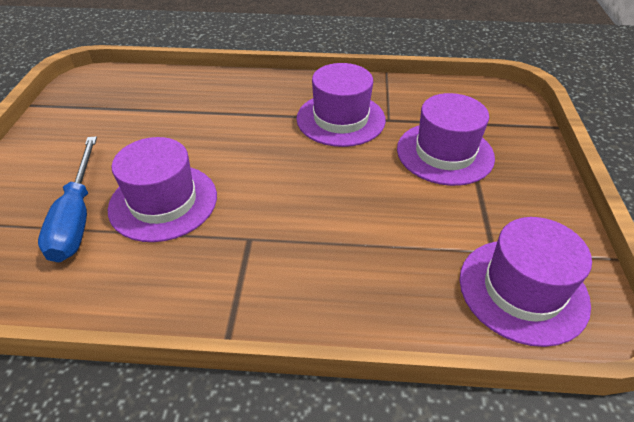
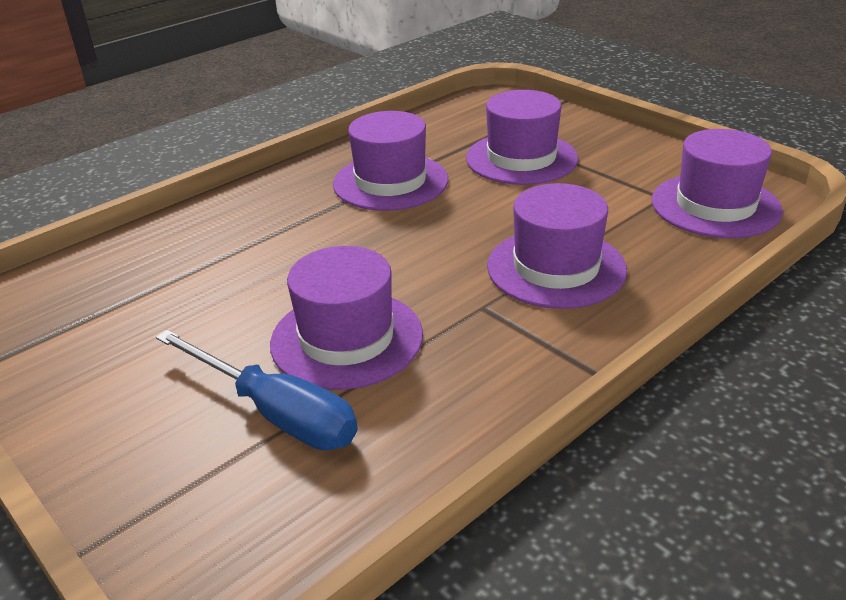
camera: 45 degrees left, 10 degrees down
(329, 247) = (556, 268): none -> purple hat

